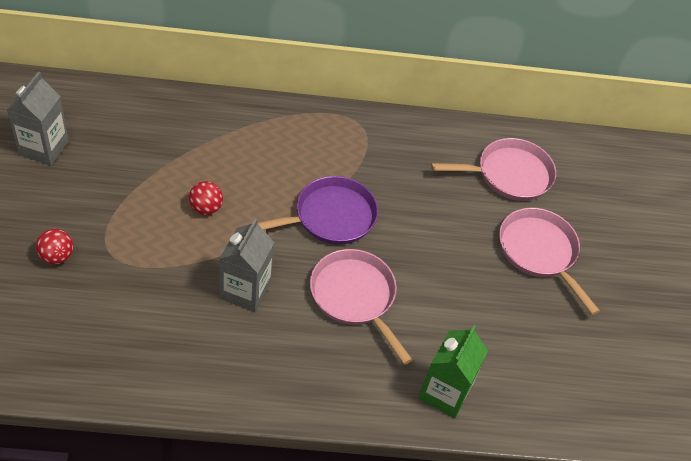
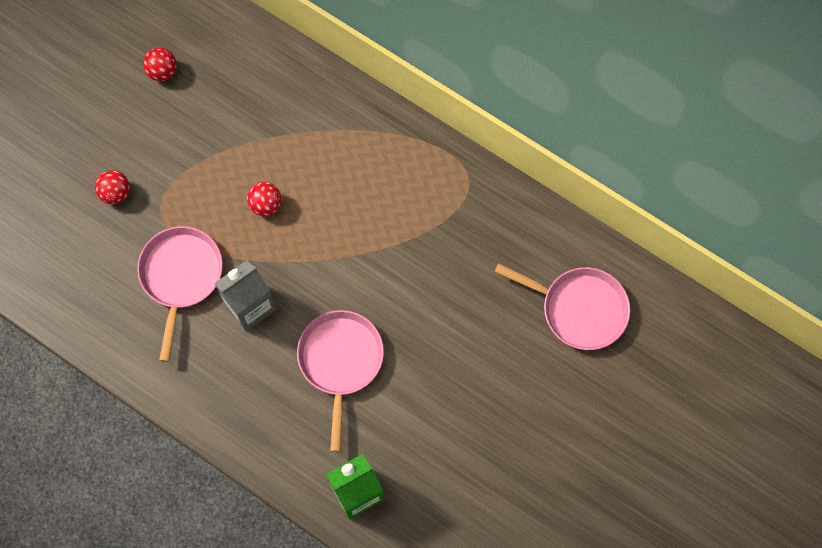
camera: 40 degrees right, 20 degrees up
(44, 148) = (162, 71): grey carton -> red ball
(330, 217) = (371, 269): purple pan -> none
(539, 252) = (545, 406): pink pan -> pink pan (181, 276)

